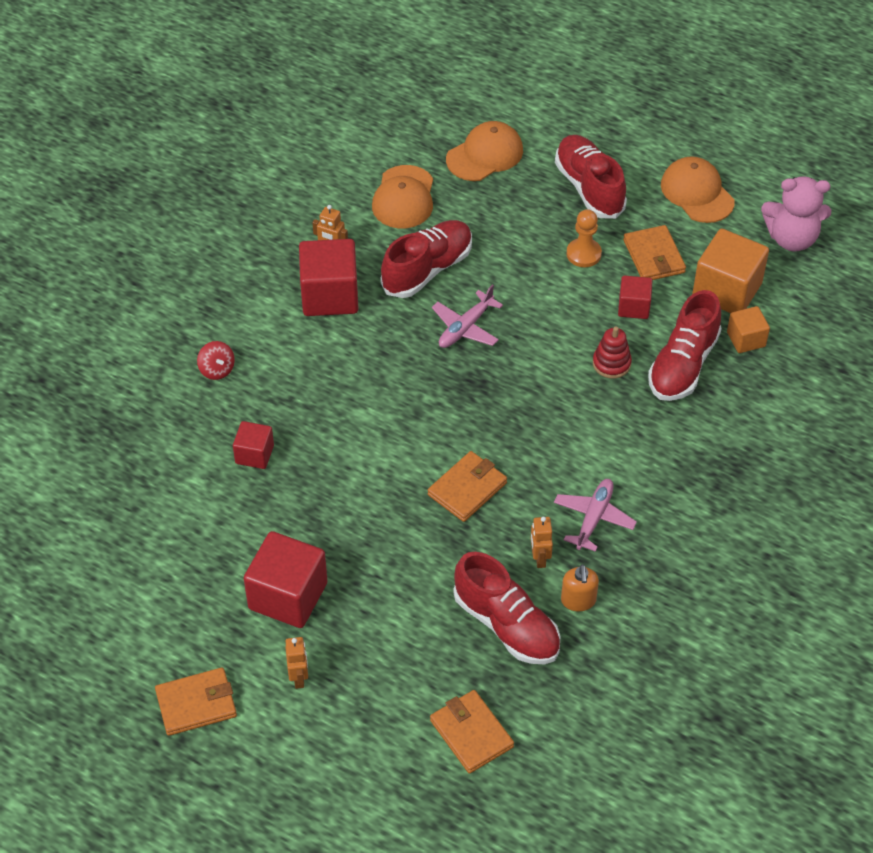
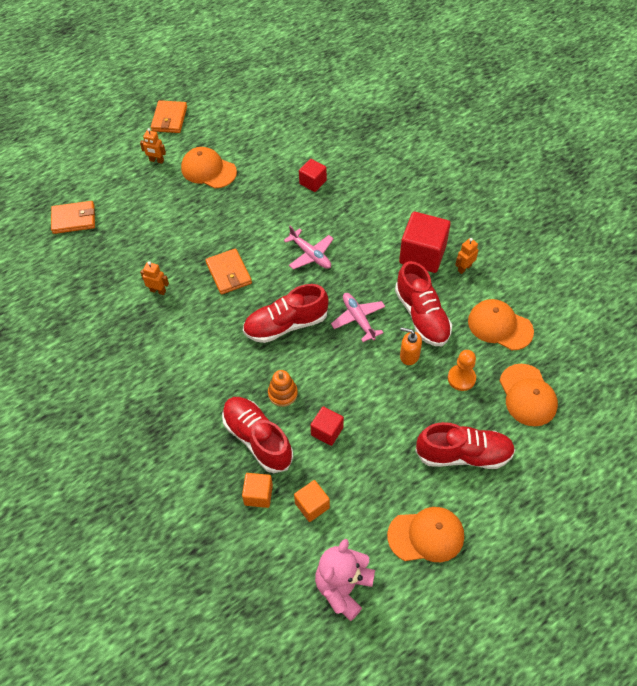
camera: 115 degrees right, 5 degrees up
(217, 370) = (386, 182): red spinning top -> none
(288, 596) = (208, 170): red cube -> orange cap
(506, 625) = (125, 258): red shoe -> red shoe (286, 325)
(578, 600) = (117, 298): orange soap dispenser -> orange soap dispenser (409, 355)
(583, 254) = (394, 420): orange pawn -> orange pawn (461, 378)
(594, 518) = (167, 330): pink plane -> pink plane (310, 255)
(611, 363) = (282, 393): red stacking toy -> orange stacking toy
(653, 256) = (370, 468): orange wallet -> none
(726, 290) = (312, 505): orange cube -> orange cube, size x0.55

